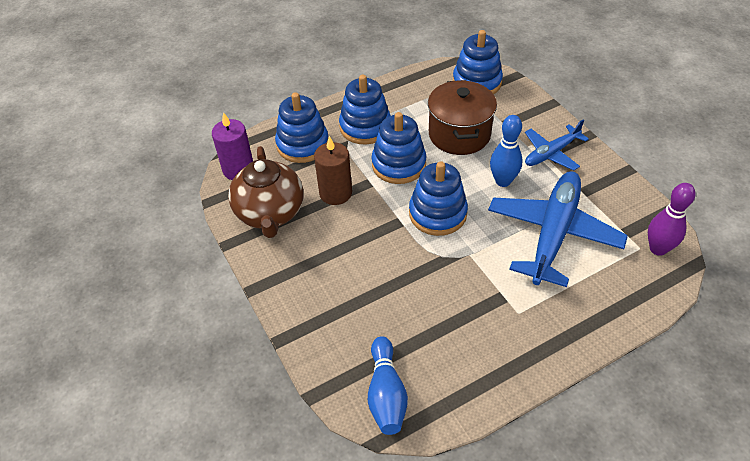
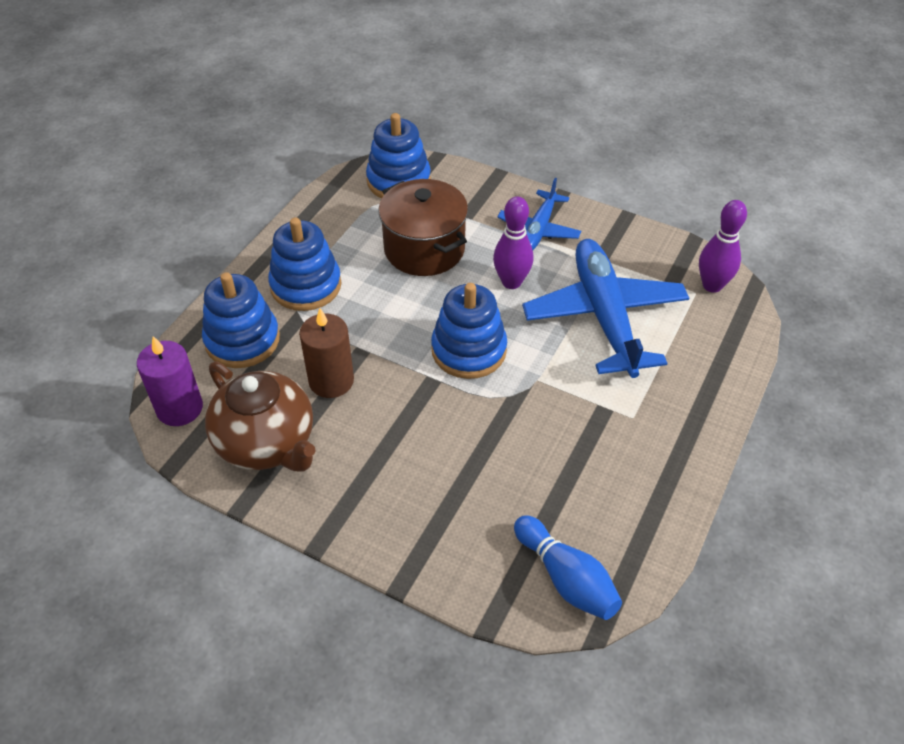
camera: 35 degrees left, 0 degrees up
(398, 164) = (381, 313): blue stacking toy -> none
(503, 181) = (511, 282): blue bowling pin -> purple bowling pin

